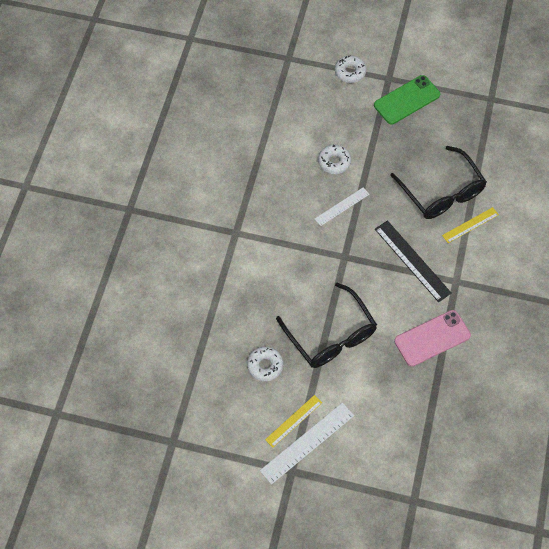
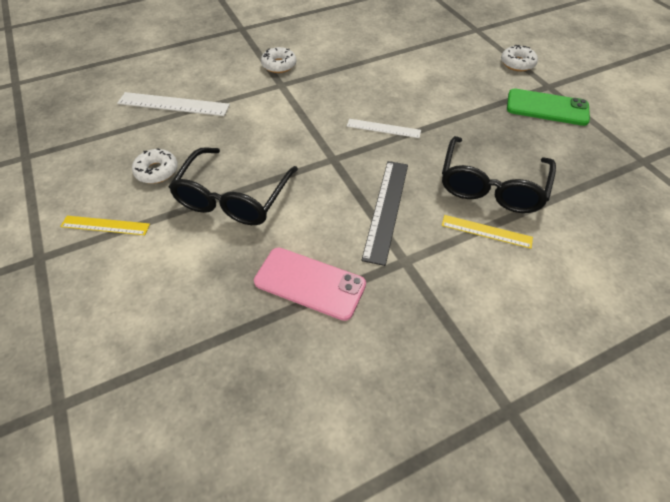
camera: 50 degrees right, 10 degrees down
(307, 443) = (84, 251): white ruler -> white ruler (173, 104)
(334, 162) = (421, 100): white donut -> white donut (279, 65)

